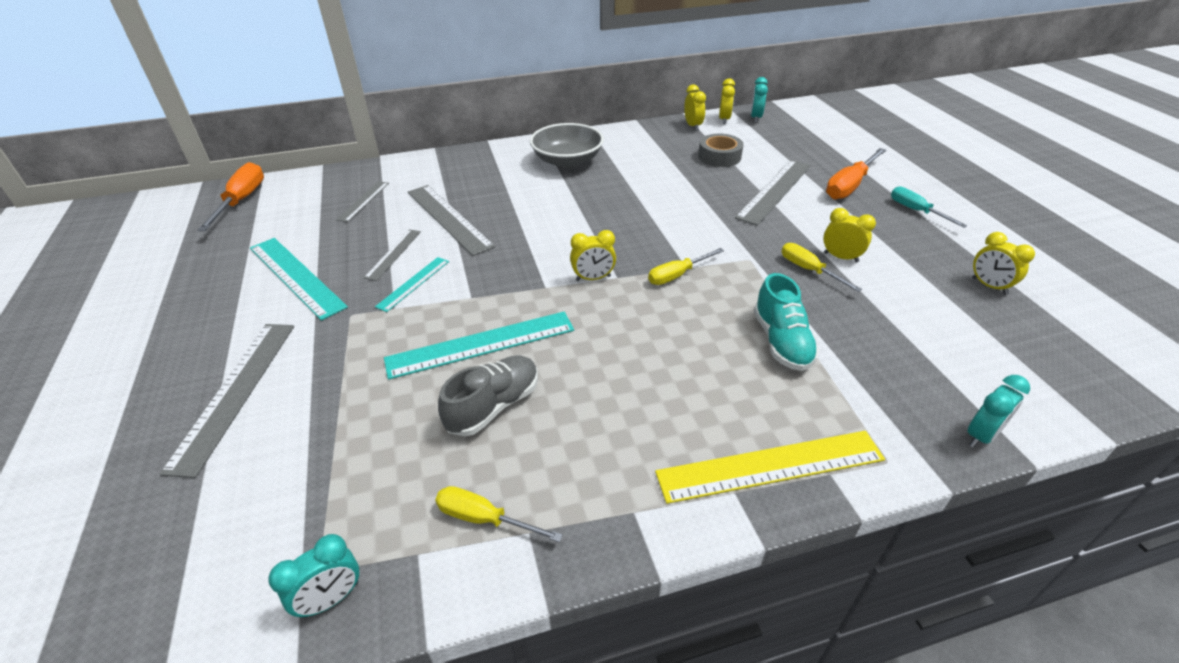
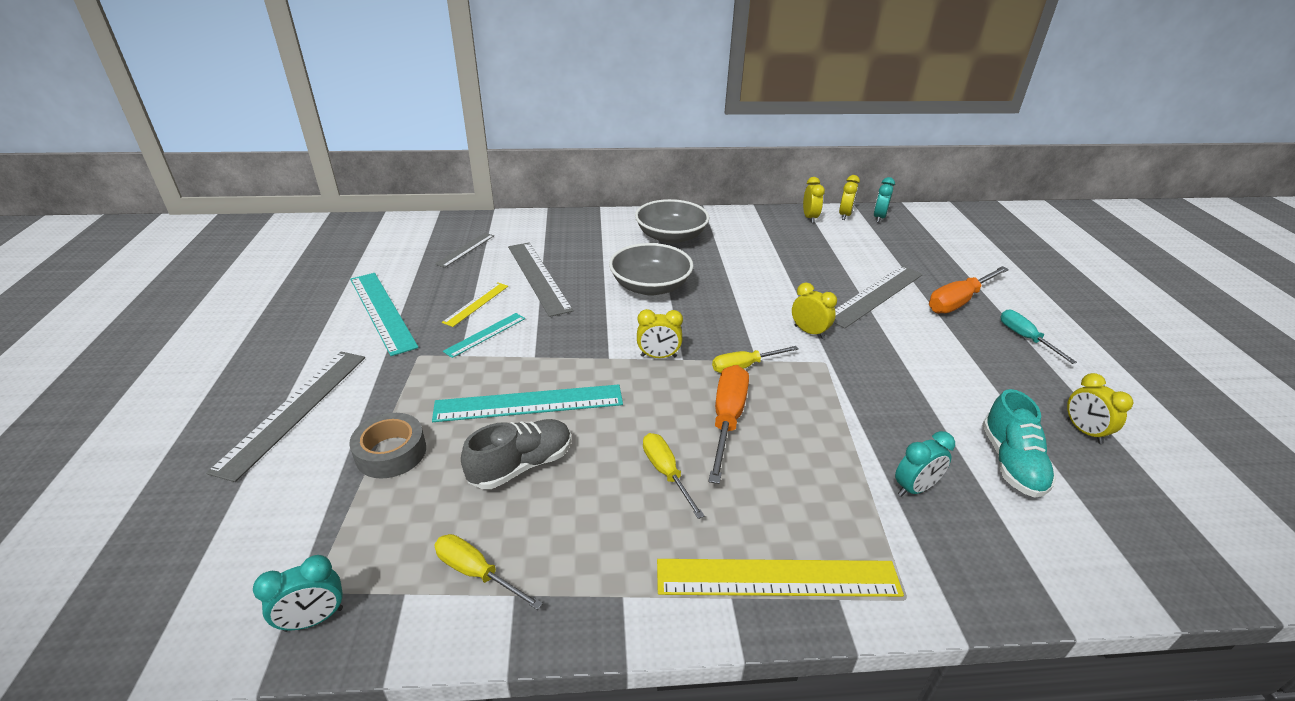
camera: 10 degrees right, 5 degrees down
(241, 201) = (357, 234): orange screwdriver -> orange screwdriver (727, 420)
(393, 254) = (476, 304): grey ruler -> yellow ruler
(563, 212) = (650, 286): none -> grey bowl
(719, 156) = (827, 252): grey tape -> grey tape (391, 452)
(781, 341) = (831, 452): turquoise shoe -> turquoise shoe (1011, 463)
(809, 270) = (885, 383): yellow screwdriver -> yellow screwdriver (666, 473)
(841, 257) = (924, 375): yellow clock -> yellow clock (809, 332)
(981, 435) = (1022, 591): turquoise clock -> turquoise clock (914, 488)

